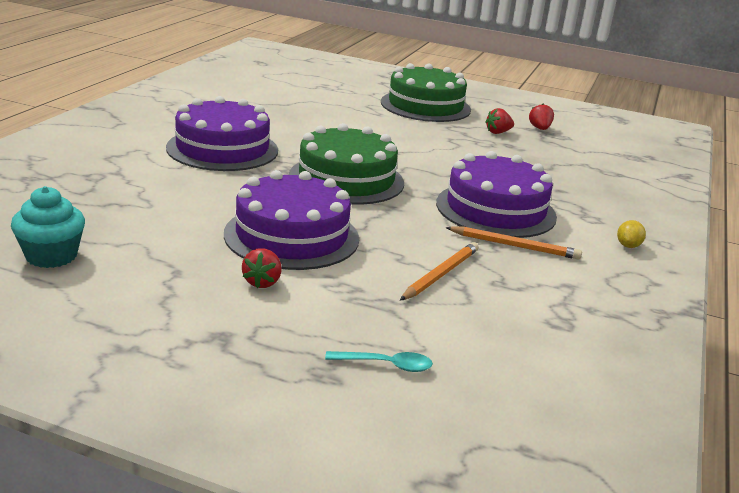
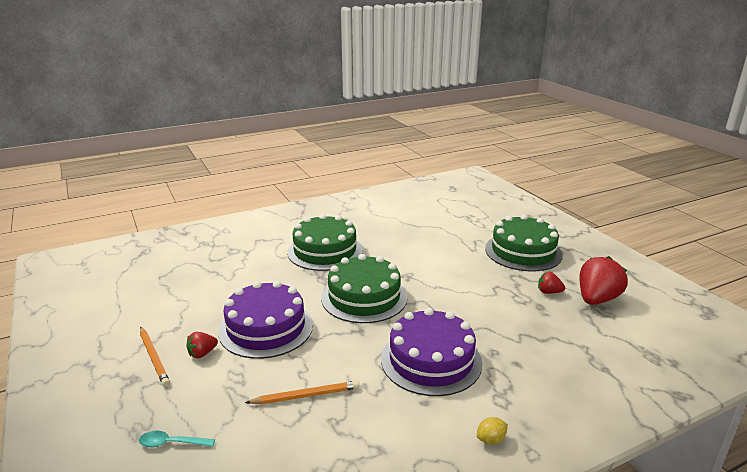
camera: 45 degrees right, 0 degrees up
(51, 256) = (142, 295): turquoise cupcake -> none
(222, 149) = (325, 251): purple cake -> green cake
(385, 365) = (172, 443): turquoise spoon -> turquoise spoon turned 135 degrees clockwise
(514, 246) = (394, 397): orange pencil -> orange pencil (154, 358)
(540, 129) = (597, 299): red strawberry -> red strawberry, size x2.00

